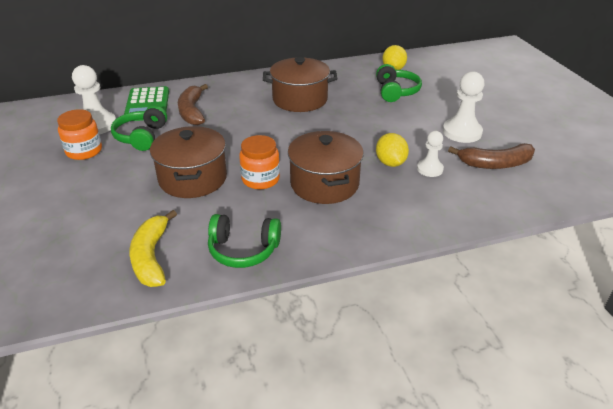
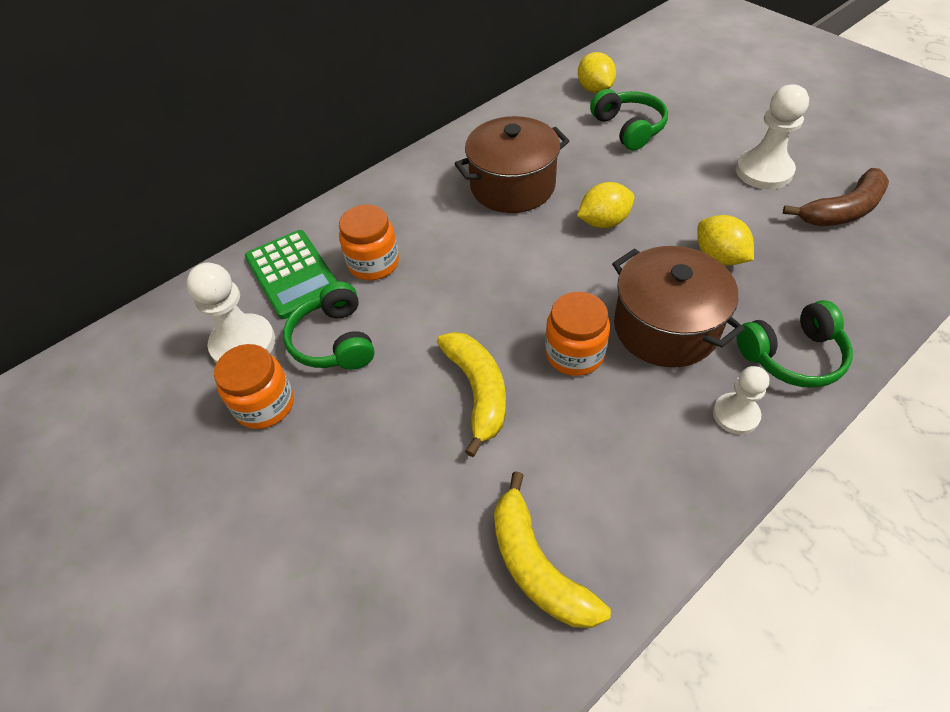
camera: 20 degrees left, 15 degrees up
(192, 111) = (373, 263): brown banana -> orange jar
(193, 179) = (478, 391): brown pot -> yellow banana
(243, 250) = (653, 492): green headphones -> green headphones (792, 355)
(336, 128) = (603, 222): none -> yellow lemon
(430, 169) = (774, 249): white pawn -> white pawn (735, 414)

